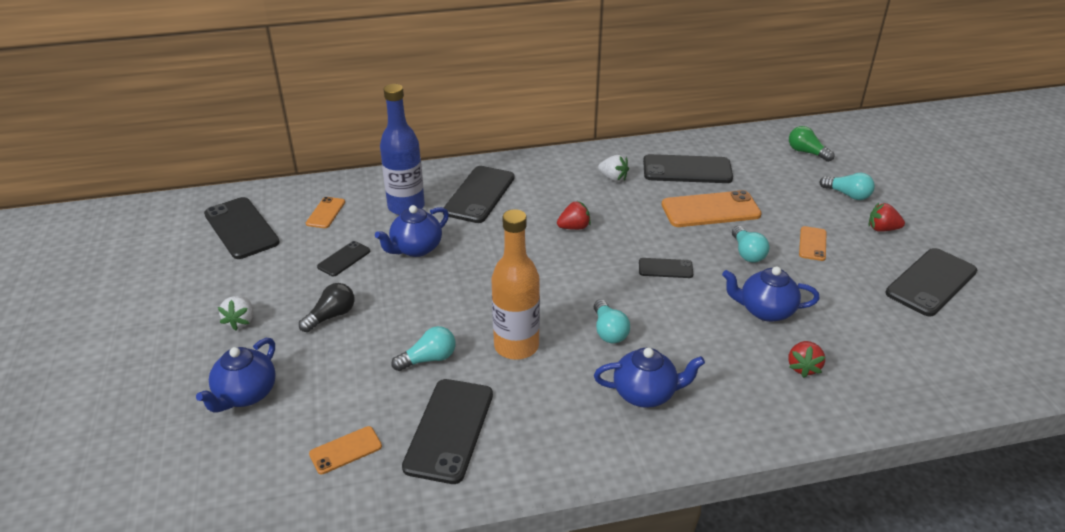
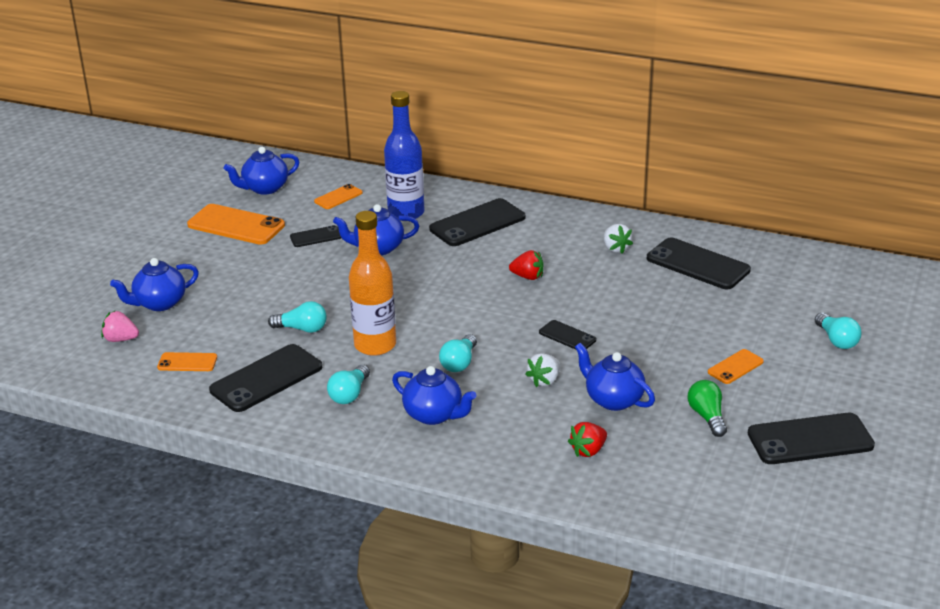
camera: 35 degrees right, 5 degrees down
(240, 321) = (201, 255): white strawberry -> white strawberry (544, 380)
(240, 457) = (121, 339): none -> pink strawberry
(241, 228) = (265, 188): black phone -> blue teapot
(331, 316) = (265, 274): black light bulb -> none
(710, 210) = (673, 305): orange phone -> orange phone (236, 225)
(747, 253) = (659, 351): turquoise light bulb -> turquoise light bulb (349, 394)
(806, 152) = (849, 289): green light bulb -> green light bulb (707, 417)
(882, 229) = (828, 381): red strawberry -> none

